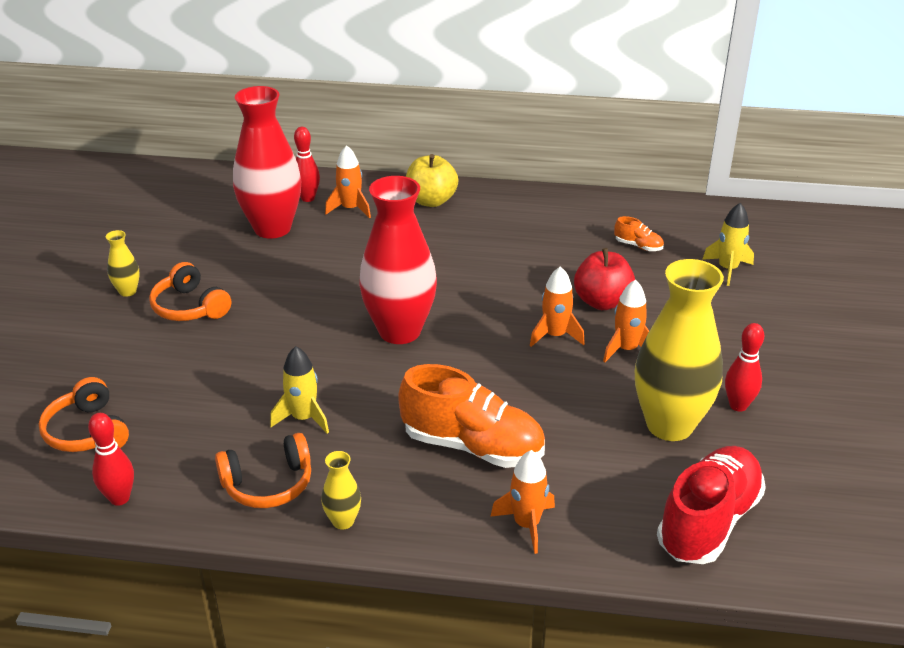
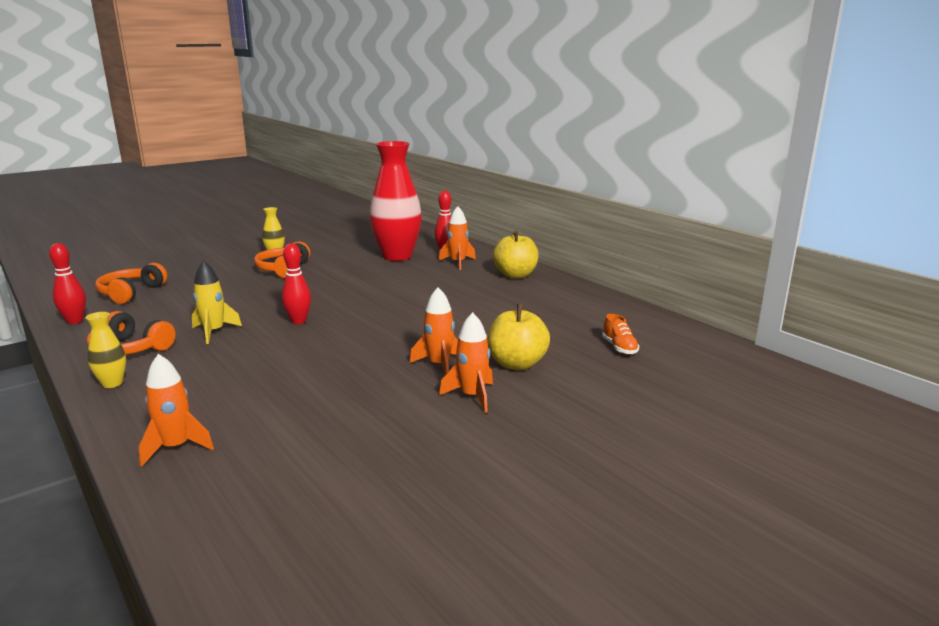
camera: 45 degrees right, 15 degrees down
(399, 331) = (353, 320): red vase -> none
(472, 446) = (253, 390): orange shoe -> none
(602, 302) = (517, 364): red apple -> yellow apple
(669, 425) = (398, 455): yellow vase -> none
(708, 522) = (276, 534): red shoe -> none
(727, 269) = (674, 392): yellow rocket -> none
(738, 405) = (482, 477): red bowling pin -> red bowling pin (298, 321)

